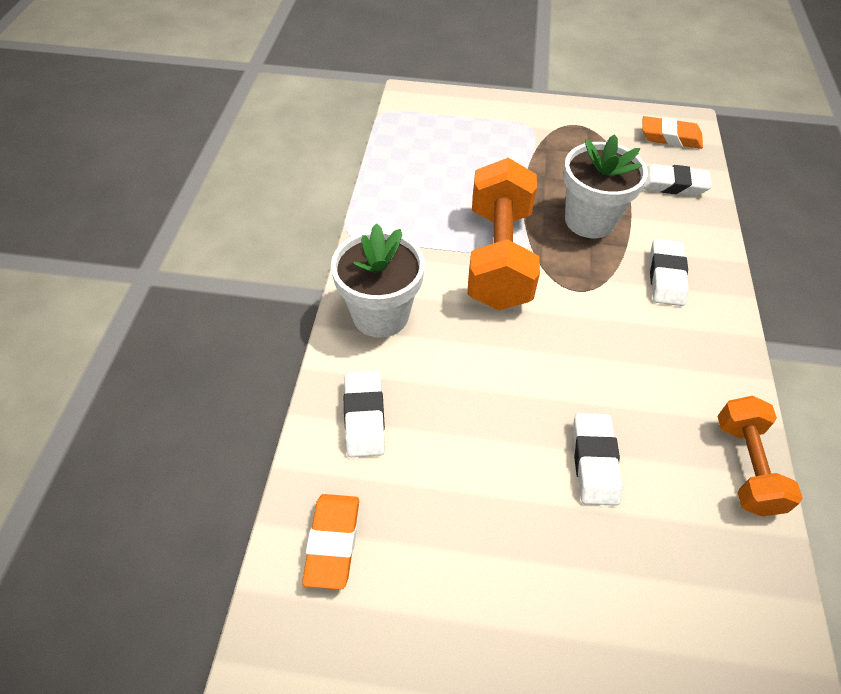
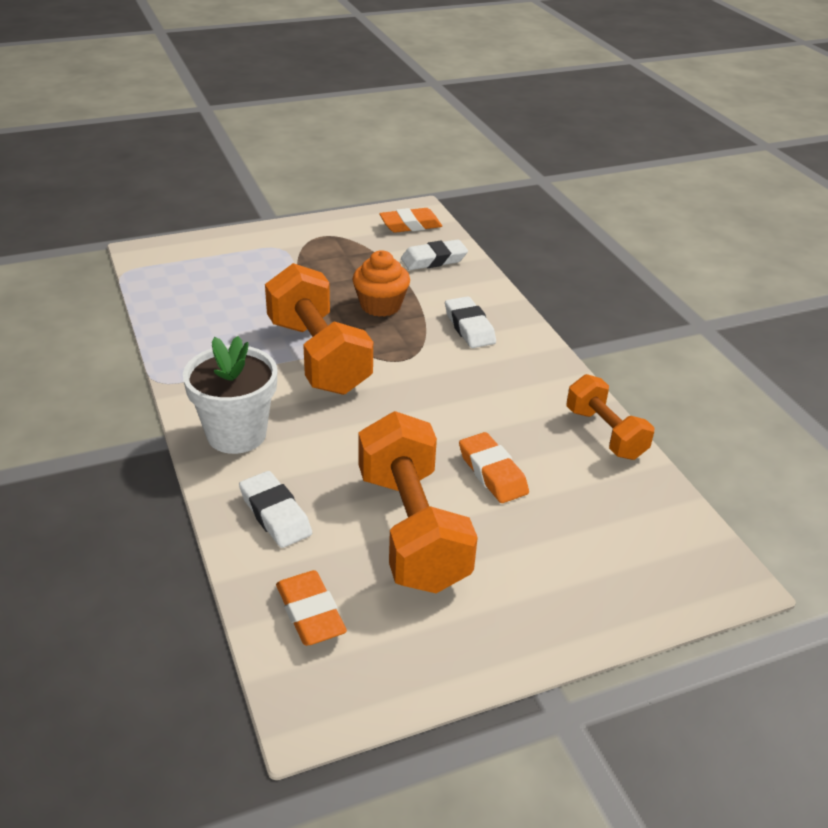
camera: 30 degrees left, 15 degrees down
(476, 492) = (411, 529): none -> orange dumbbell
(589, 220) = (380, 305): white flower pot -> orange cupcake
(594, 462) = (492, 473): white eraser -> orange eraser

